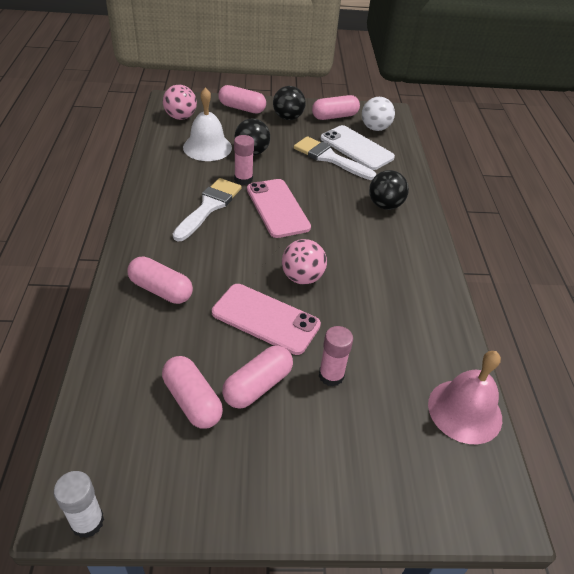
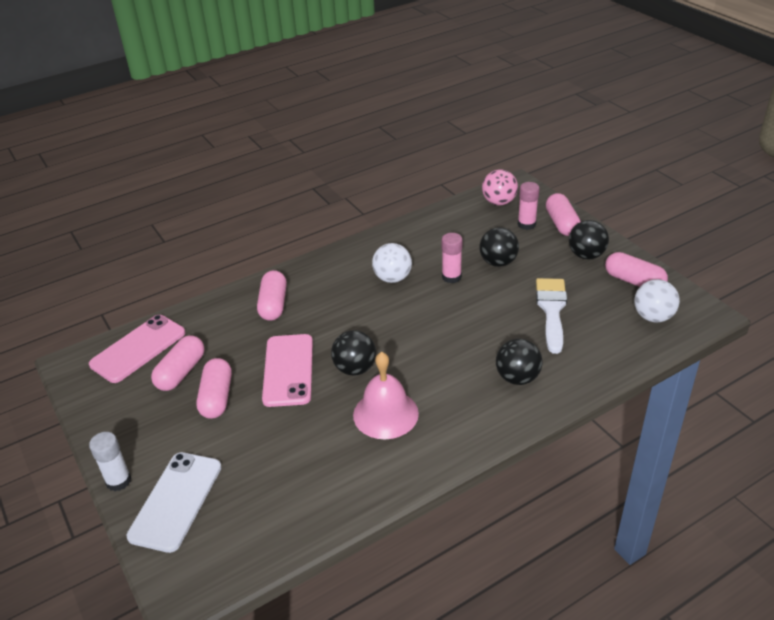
camera: 65 degrees right, 5 degrees down
(87, 522) = (66, 376): white glue stick -> white glue stick (118, 481)
(207, 147) = (473, 237): white bell -> none
(209, 207) = (392, 278): white brush -> white ball
(258, 386) = (217, 397): pink capsule -> pink capsule turned 75 degrees clockwise
(277, 208) = (433, 314): pink phone -> pink phone (138, 348)
(302, 277) = (355, 368): pink ball -> black ball
(331, 375) = (255, 433): pink glue stick -> pink glue stick (526, 224)
(356, 148) = (594, 319): white phone -> white phone (176, 501)
(465, 411) = (276, 534): pink bell -> pink bell (385, 414)

